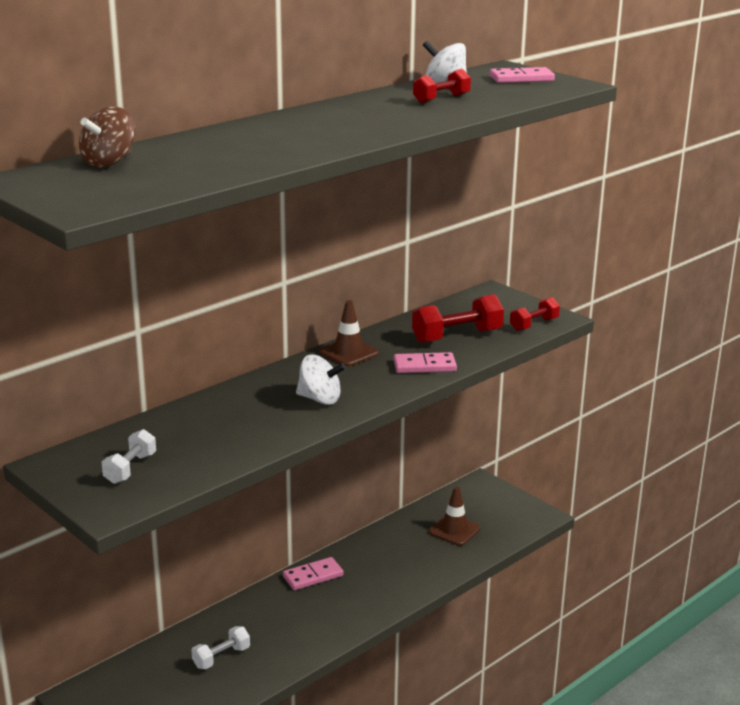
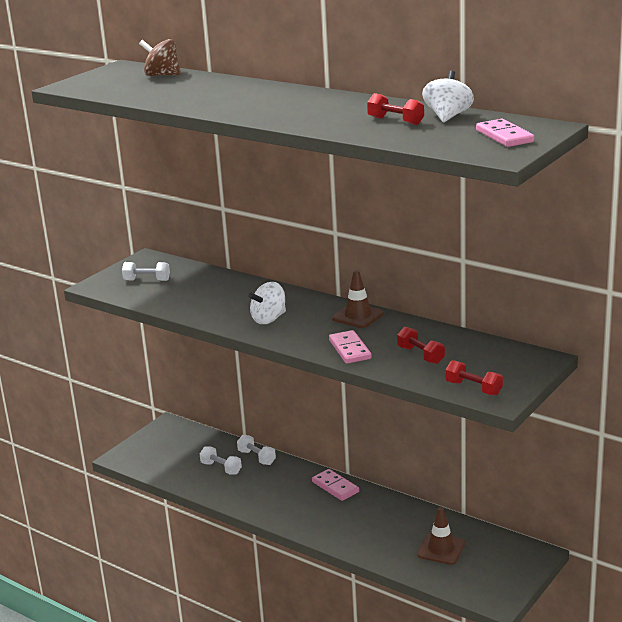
camera: 80 degrees right, 0 degrees up
(215, 625) = (256, 457): none -> white dumbbell
(320, 399) = (269, 319): white spinning top -> white spinning top turned 45 degrees clockwise
(457, 336) = (420, 355): red dumbbell -> red dumbbell, size x0.61

